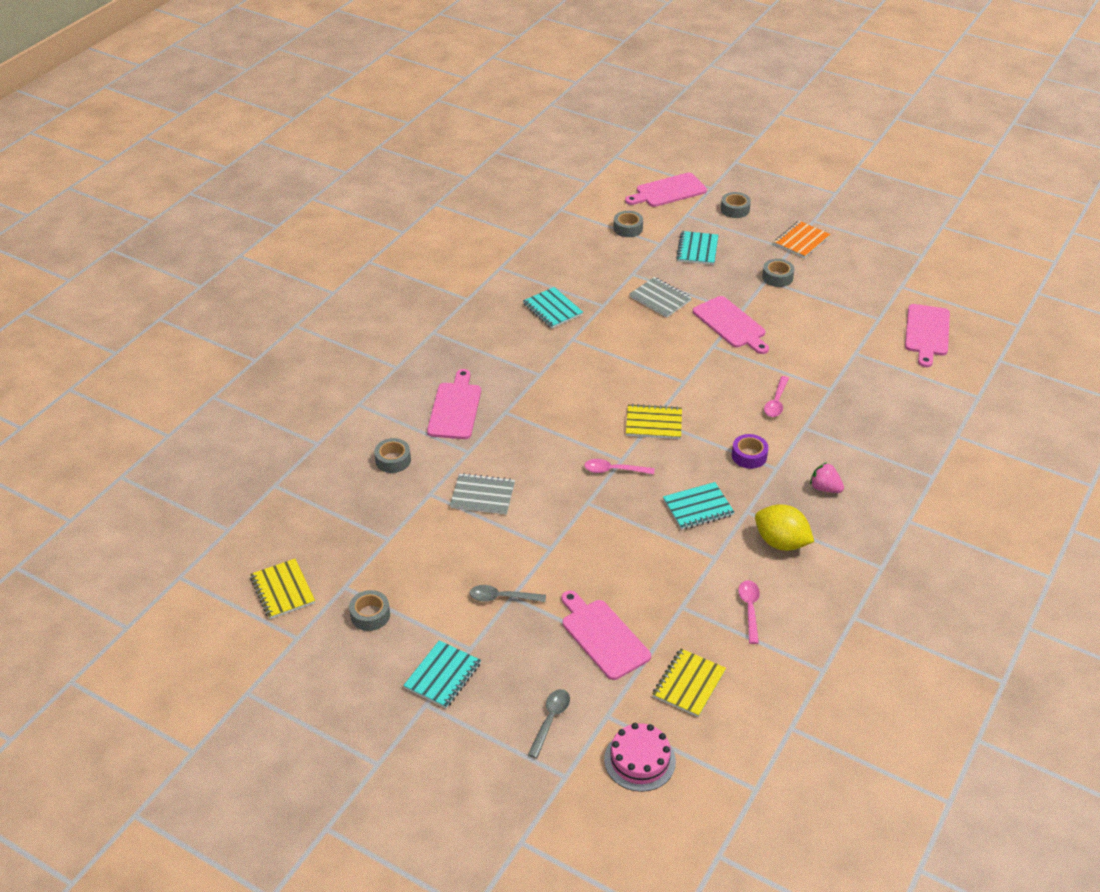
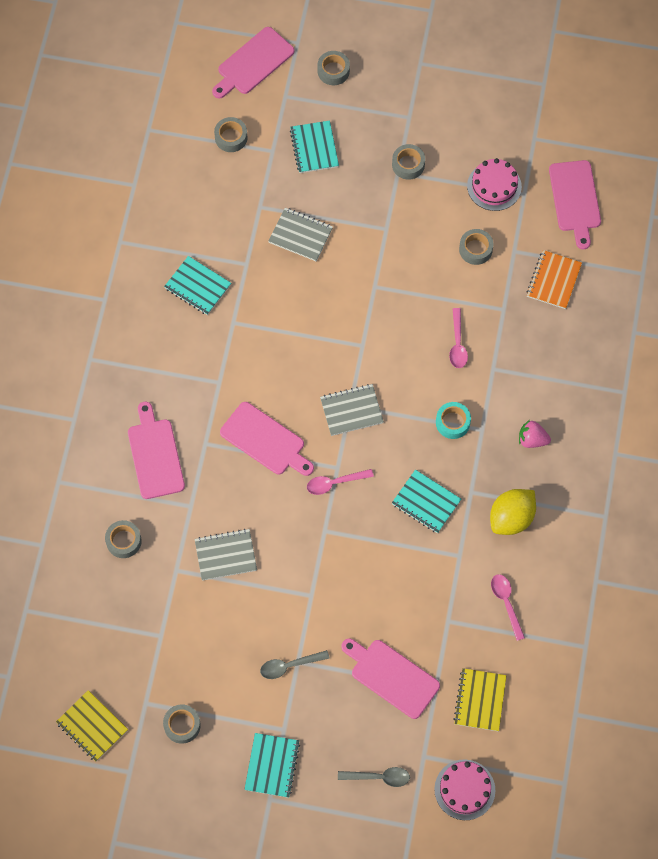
camera: 20 degrees left, 25 degrees up
(550, 720) = (379, 777): grey spoon -> grey spoon turned 90 degrees clockwise
(653, 423) = (351, 411): yellow notebook -> grey notebook
(698, 507) = (426, 502): turquoise notebook -> turquoise notebook turned 75 degrees clockwise
(731, 324) = (383, 250): pink cutting board -> pink cutting board (265, 440)
(749, 456) = (452, 422): purple tape -> turquoise tape
(781, 542) = (511, 518): yellow lemon -> yellow lemon turned 60 degrees counterclockwise
(801, 241) = (416, 100): orange notebook -> orange notebook (553, 280)
(819, 343) = (475, 249): none -> grey tape
(852, 307) = (494, 186): none -> pink cake

